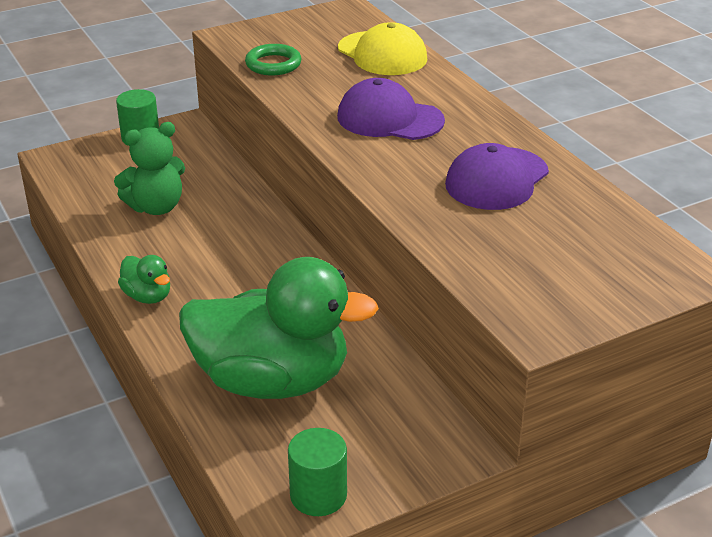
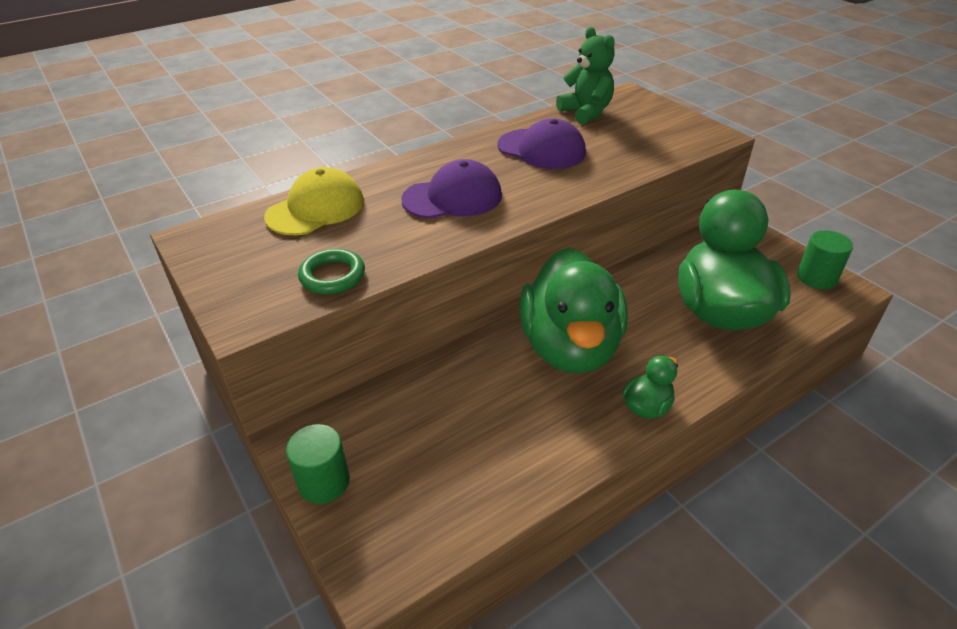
camera: 95 degrees left, 5 degrees up
(156, 207) = (487, 432): green teddy bear -> green teddy bear (586, 112)
(244, 262) = (570, 347): none -> green duck
(389, 119) = (452, 197): purple cap -> purple cap turned 120 degrees counterclockwise

